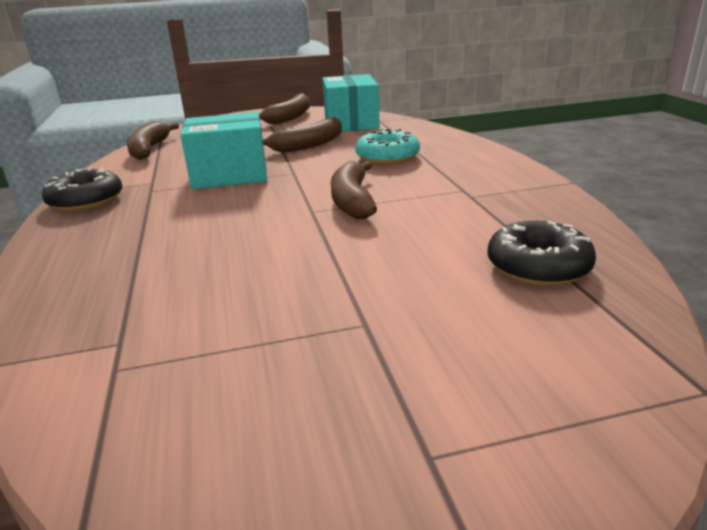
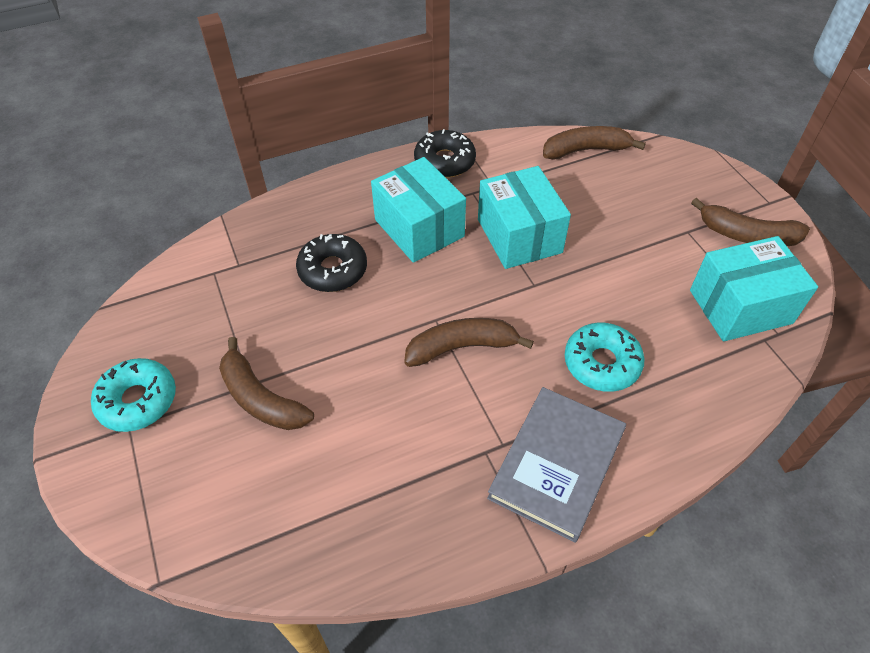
camera: 80 degrees right, 25 degrees up
(175, 215) = (419, 228): none -> turquoise box
(308, 145) = (630, 279): brown banana -> brown banana (261, 398)
(371, 448) = (138, 400): none -> turquoise donut
(482, 174) = (556, 464): none -> grey book
(538, 266) = (327, 500): black donut -> black donut (333, 270)

